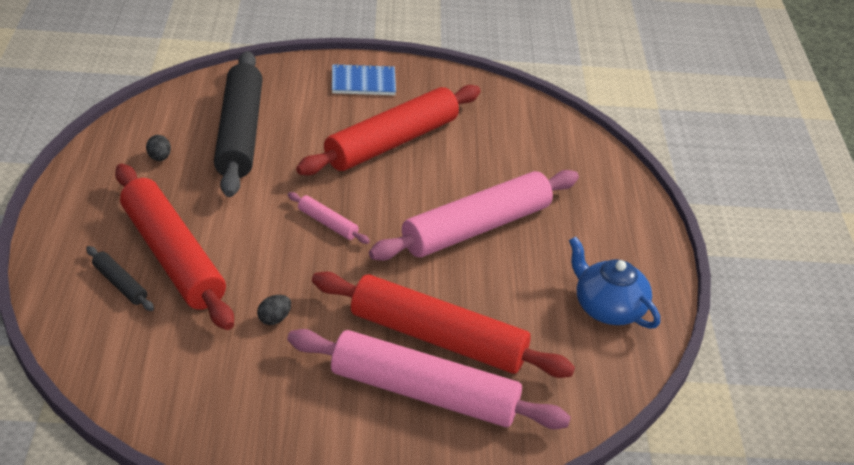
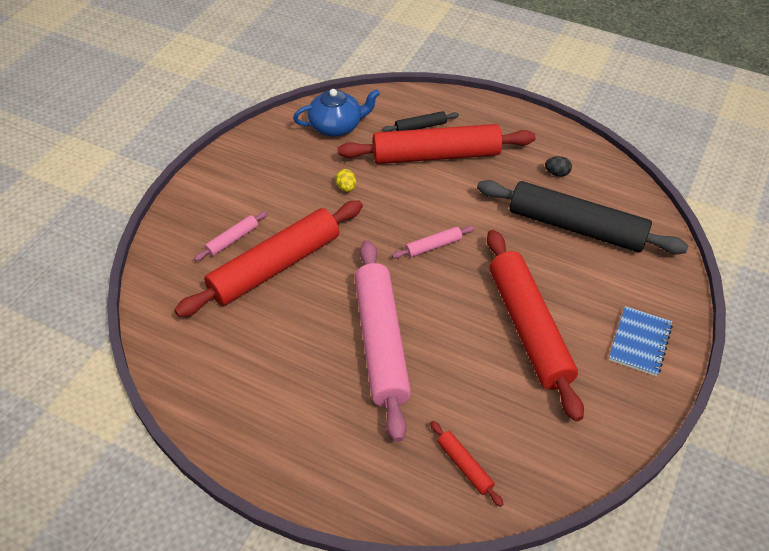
camera: 120 degrees right, 10 degrees up
(274, 319) = (346, 188): black egg -> yellow egg
(423, 393) = (232, 240): pink rolling pin -> pink rolling pin, size x0.42
(556, 152) = (464, 466): none -> red rolling pin
(608, 308) = (236, 393): blue teapot -> blue teapot (337, 126)

